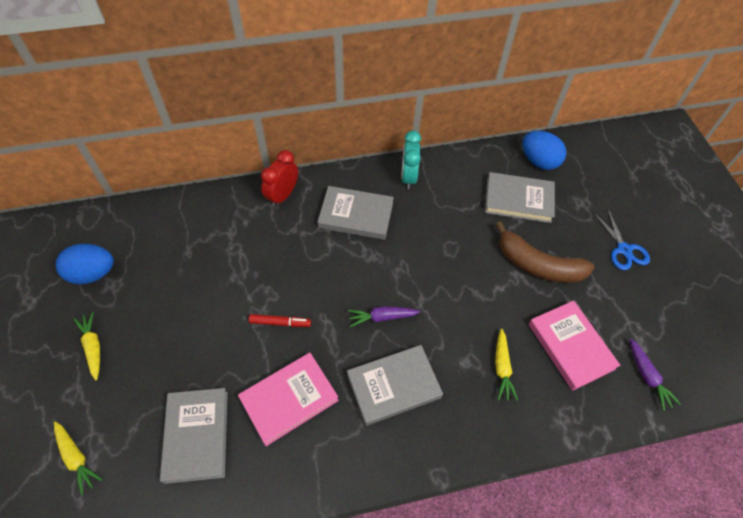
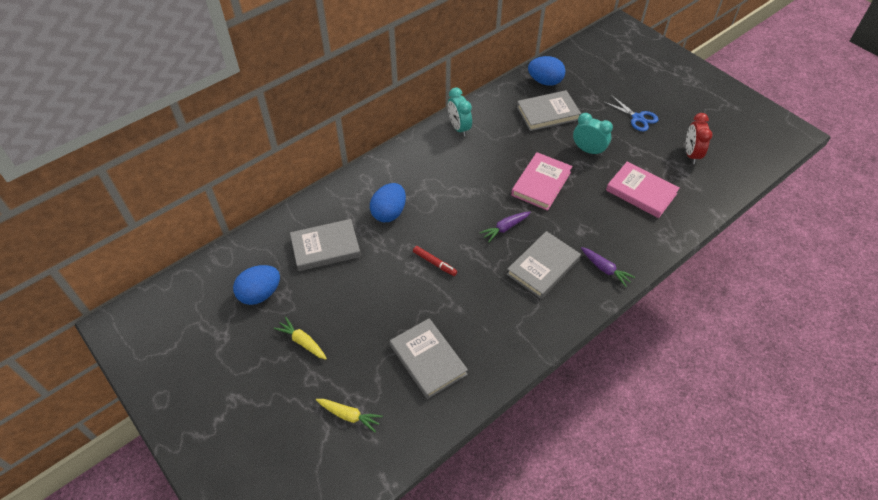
camera: 25 degrees left, 5 degrees down
(273, 242) = (389, 213): none -> blue egg
(280, 322) = (434, 263): red marker -> red marker turned 60 degrees clockwise
(282, 195) = (372, 178): red clock -> red clock (691, 154)
(289, 399) = (477, 307): pink book -> pink book (541, 183)
(356, 215) = (438, 169): grey book -> grey book (325, 247)
(502, 368) = (606, 224): yellow carrot -> none
(538, 265) = (588, 150): brown banana -> turquoise clock
(647, 377) = (698, 189): purple carrot -> purple carrot (605, 269)

